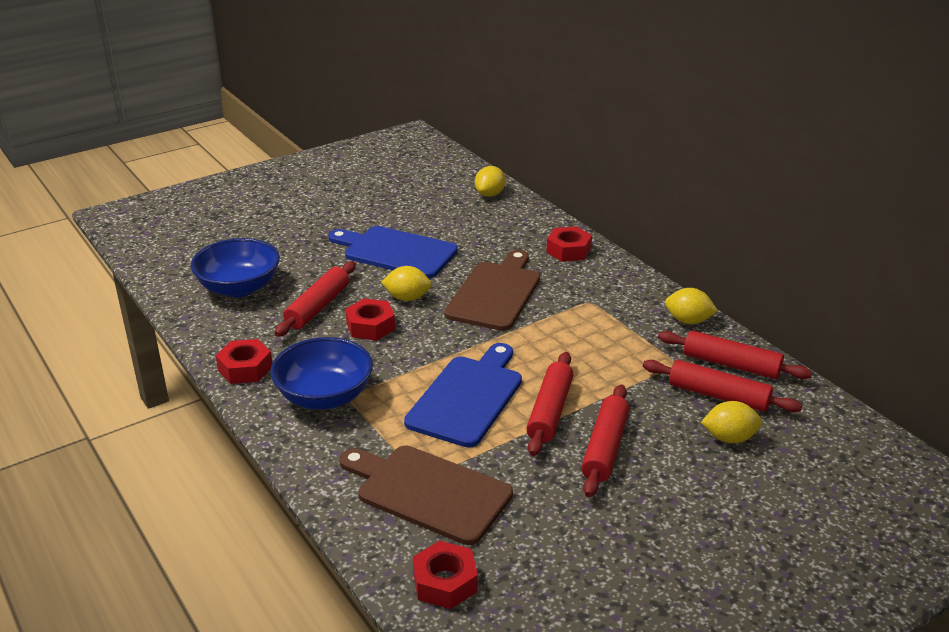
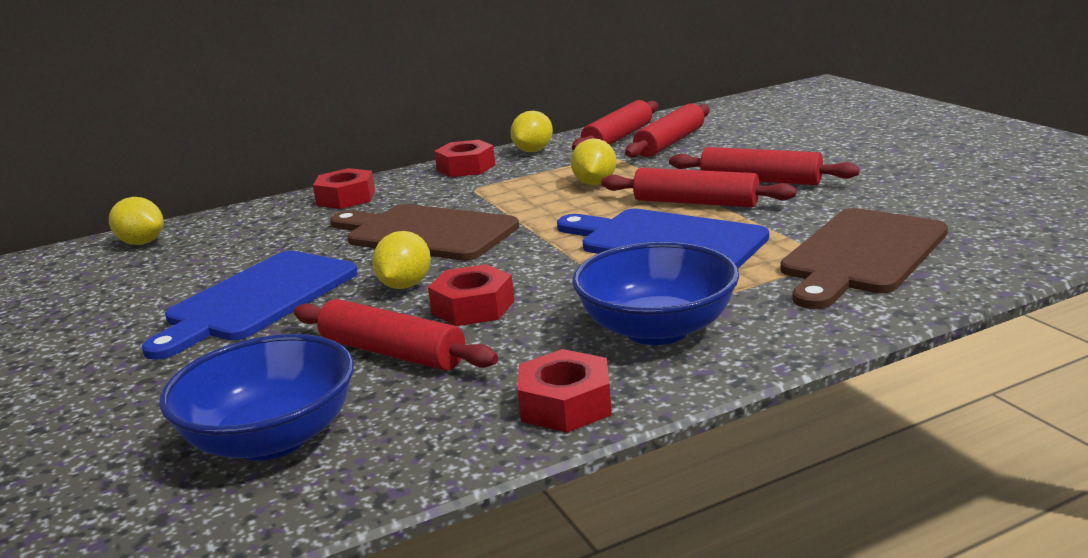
camera: 80 degrees left, 10 degrees down
(445, 582) = (1015, 241): red nut -> red nut (466, 167)
(729, 438) = (738, 140): yellow lemon -> yellow lemon (594, 183)

